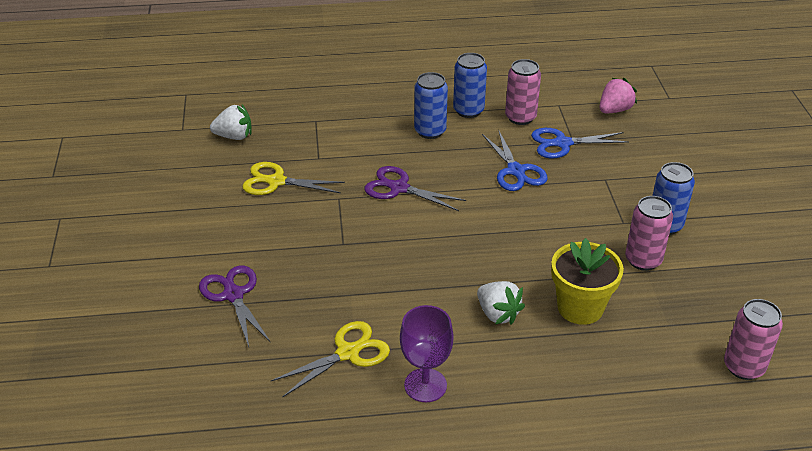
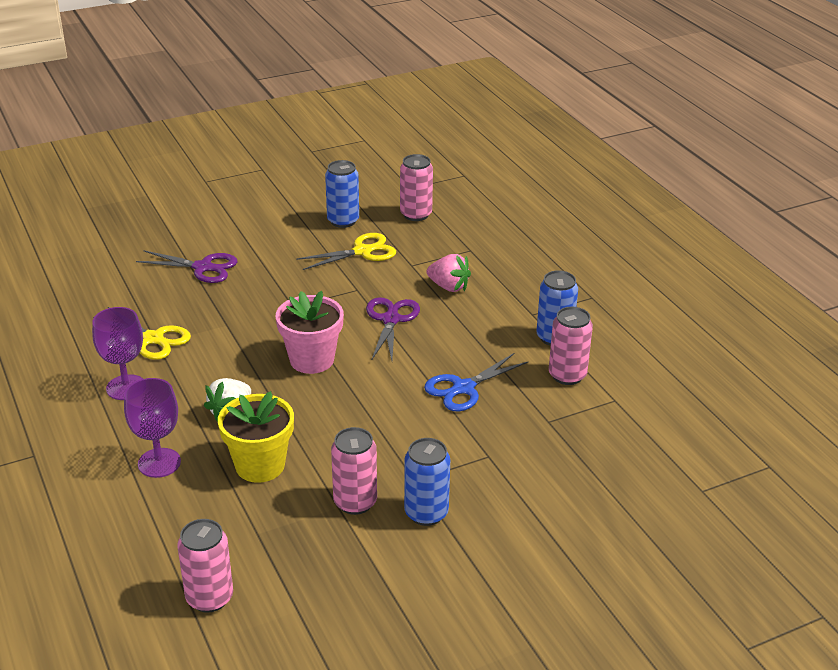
camera: 70 degrees right, 5 degrees down
(233, 295) = (203, 267): purple scissors -> purple scissors turned 60 degrees clockwise
(234, 136) = (416, 214): white strawberry -> pink can
(276, 182) = (362, 251): yellow scissors -> yellow scissors turned 75 degrees clockwise
(430, 131) = (498, 320): blue can -> blue can (343, 221)
(437, 247) = (312, 360): none -> pink flower pot
(556, 375) = (159, 463): none -> purple goblet
(563, 143) = (537, 414): blue scissors -> none
(614, 110) = (636, 446): pink strawberry -> pink strawberry (449, 287)

